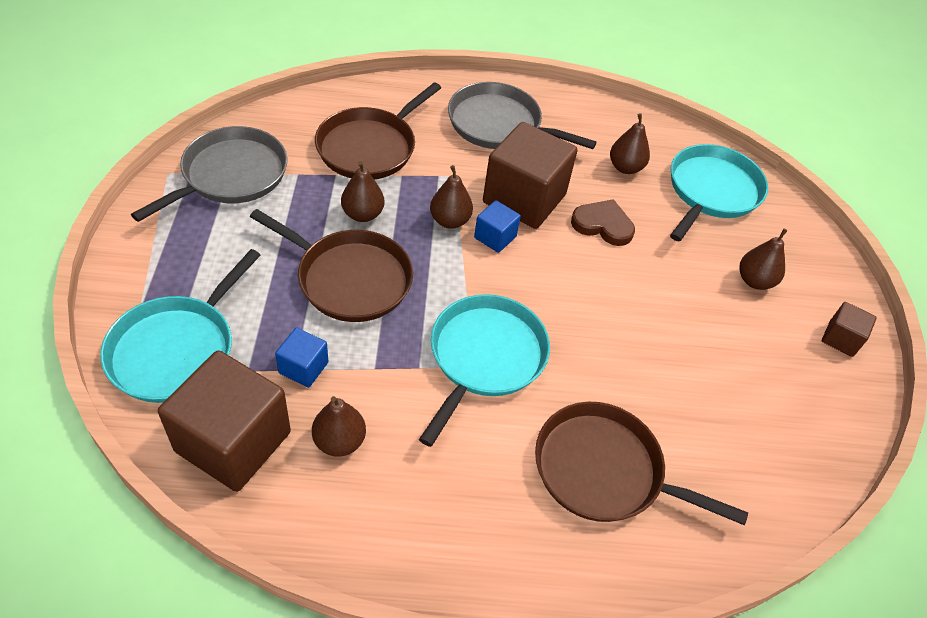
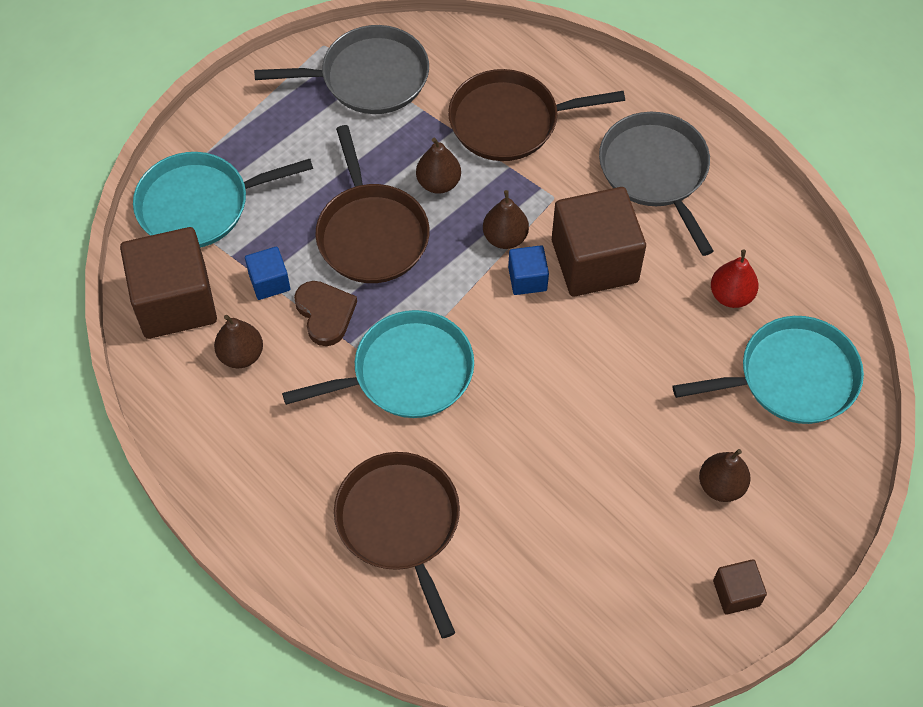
camera: 50 degrees right, 10 degrees up
(603, 225) = (639, 335): brown heart -> brown heart (325, 314)
(625, 167) = (731, 295): brown pear -> red pear

